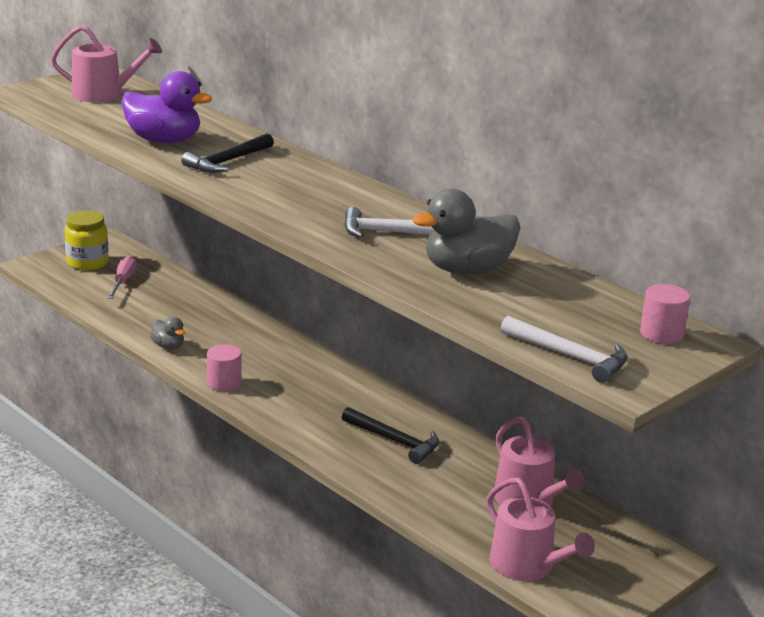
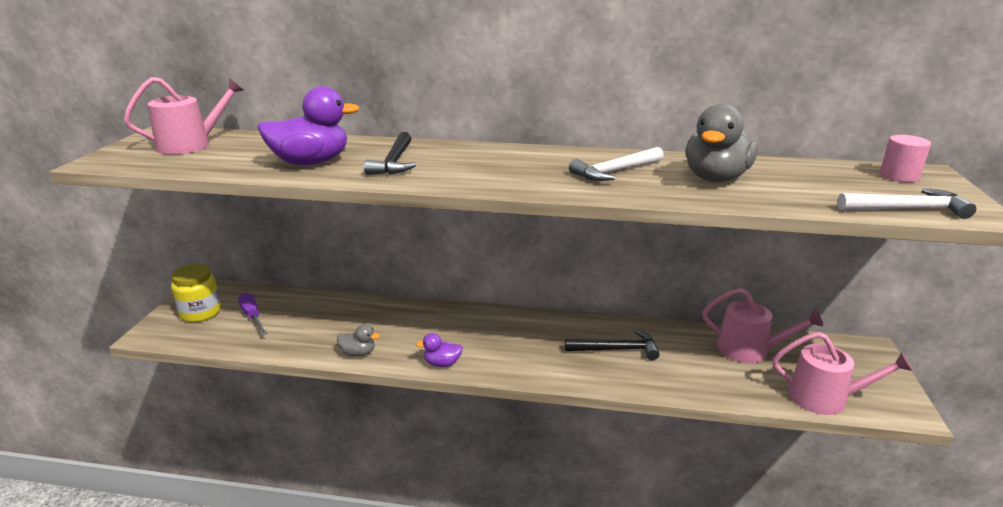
camera: 35 degrees left, 0 degrees up
(123, 282) = (252, 316): pink screwdriver -> purple screwdriver
(224, 383) = (442, 363): pink cylinder -> purple duck

